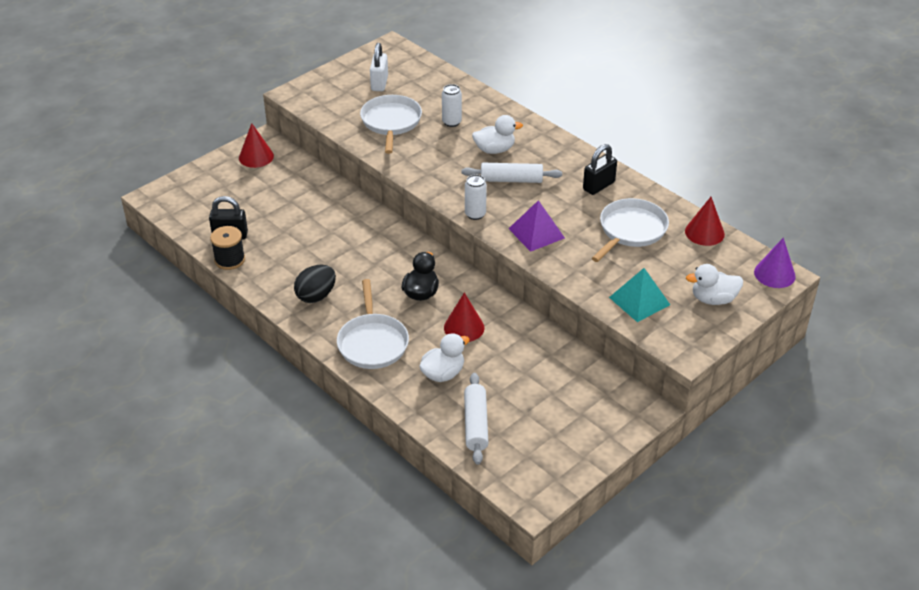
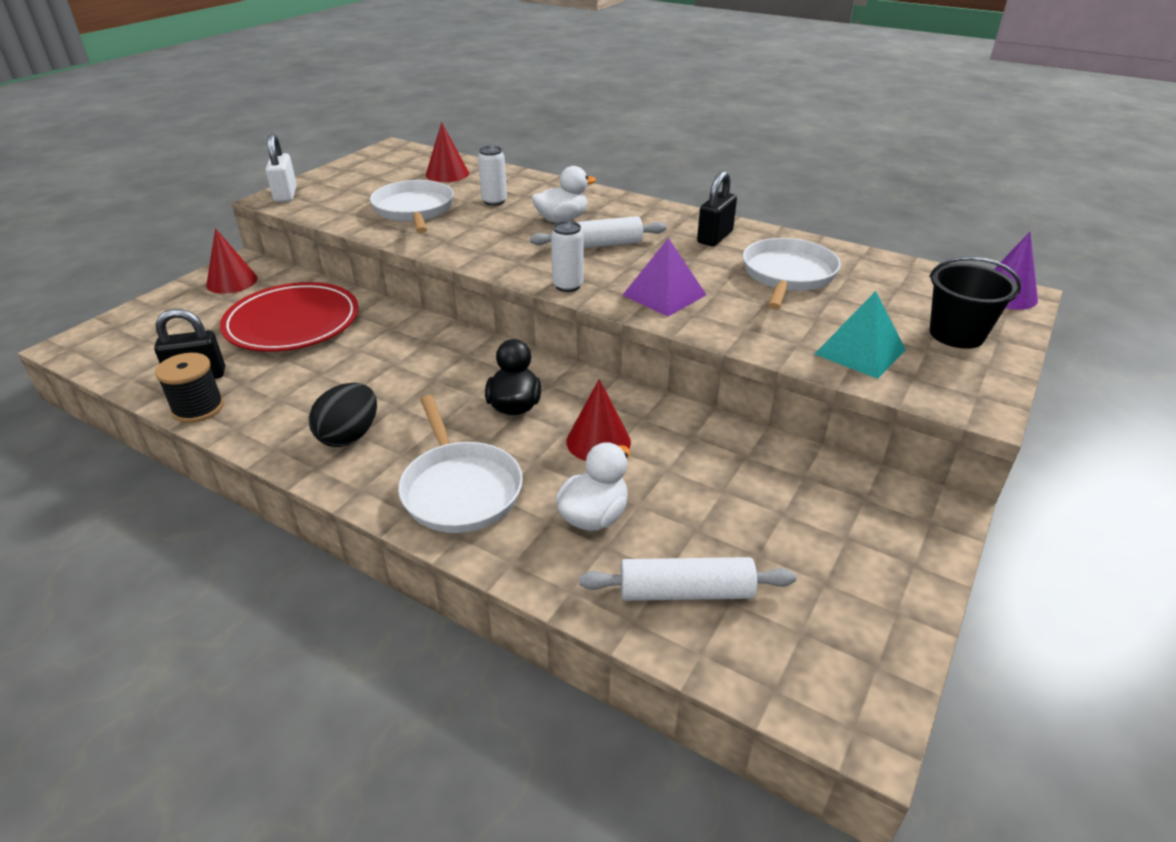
camera: 15 degrees left, 5 degrees down
(293, 201) = (292, 323): none -> red plate
(379, 83) = (388, 178): white padlock -> white padlock (285, 195)
(475, 424) = (685, 592): white rolling pin -> white rolling pin turned 75 degrees counterclockwise
(704, 232) = (881, 265): red cone -> red cone (447, 174)
(713, 299) = (956, 334): white duck -> black bucket

